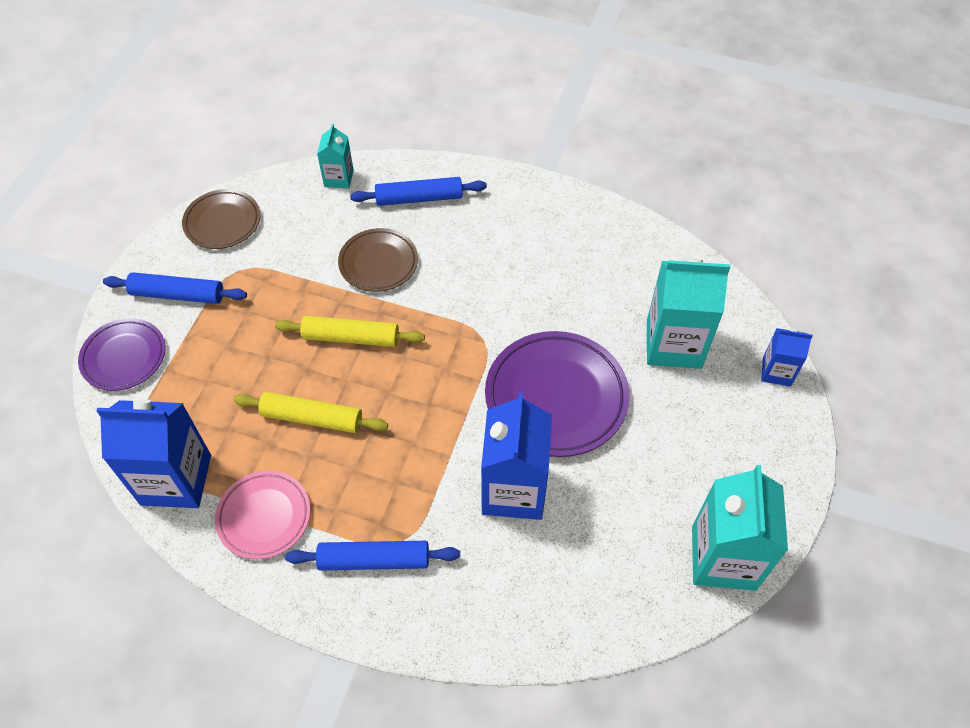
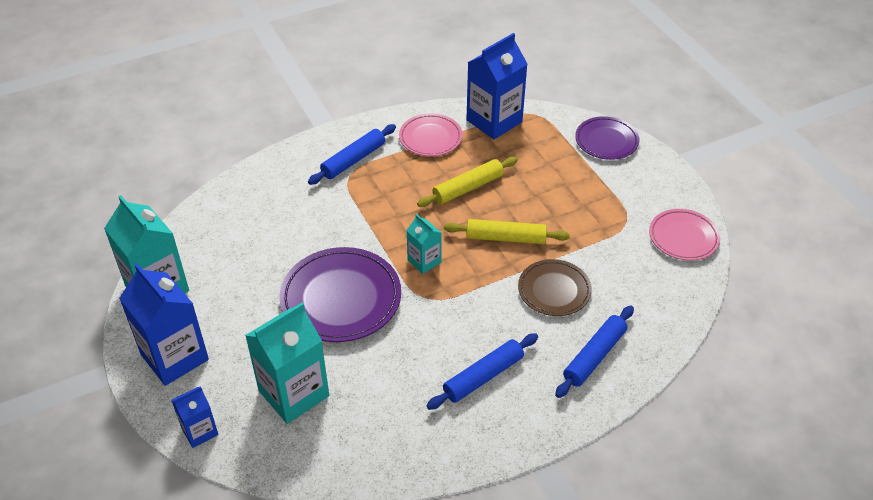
camera: 135 degrees right, 10 degrees down
(178, 294) = (634, 185): blue rolling pin -> blue rolling pin (483, 376)
(222, 222) = (683, 238): brown plate -> pink plate
(338, 178) = (667, 324): turquoise carton -> turquoise carton (424, 261)
(351, 337) = (506, 238): yellow rolling pin -> yellow rolling pin turned 45 degrees clockwise
(514, 490) = (314, 235): blue carton -> blue carton (174, 357)

